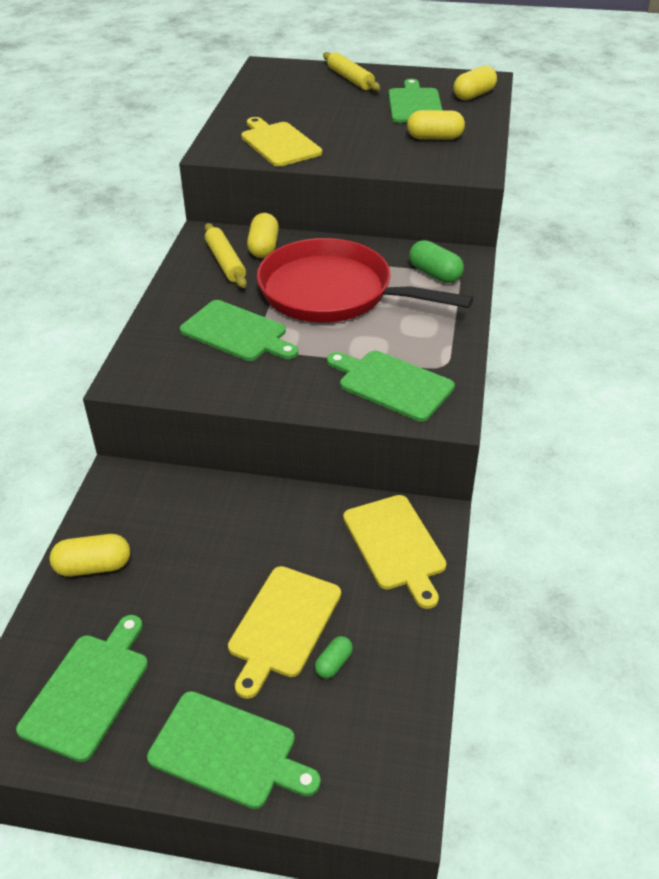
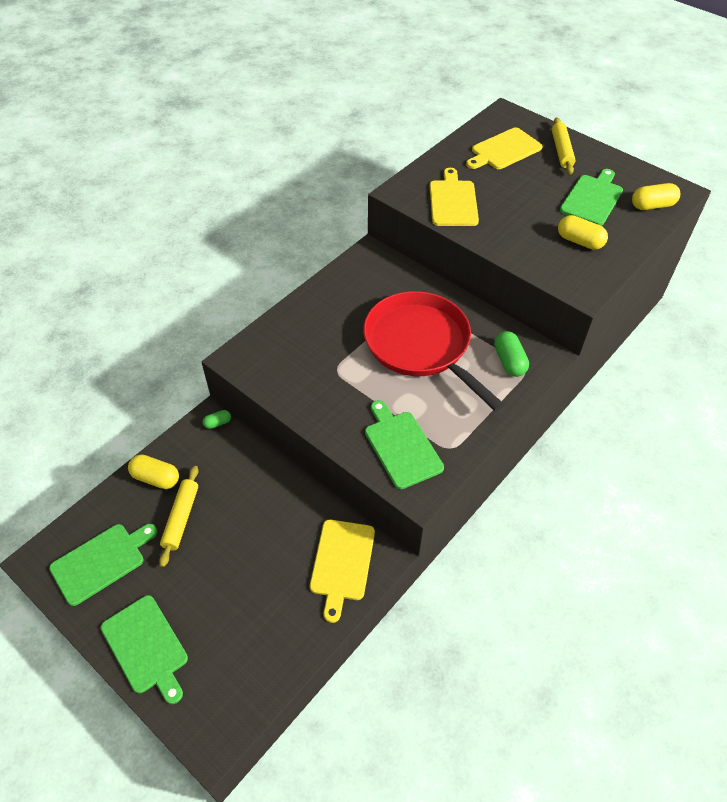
camera: 30 degrees right, 10 degrees up
(225, 262) = (366, 285): yellow rolling pin -> yellow rolling pin (181, 518)
(237, 333) = (330, 352): green cutting board -> none
(264, 247) = (402, 282): yellow capsule -> none
(282, 625) = (232, 581): yellow cutting board -> yellow cutting board (504, 150)
(333, 663) = (243, 625): green capsule -> green capsule (217, 423)

